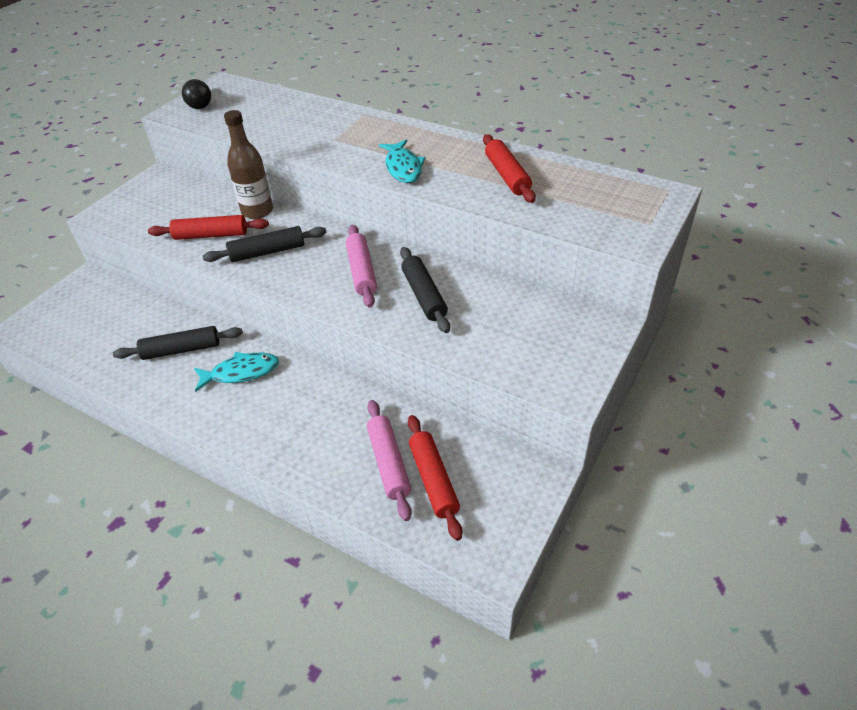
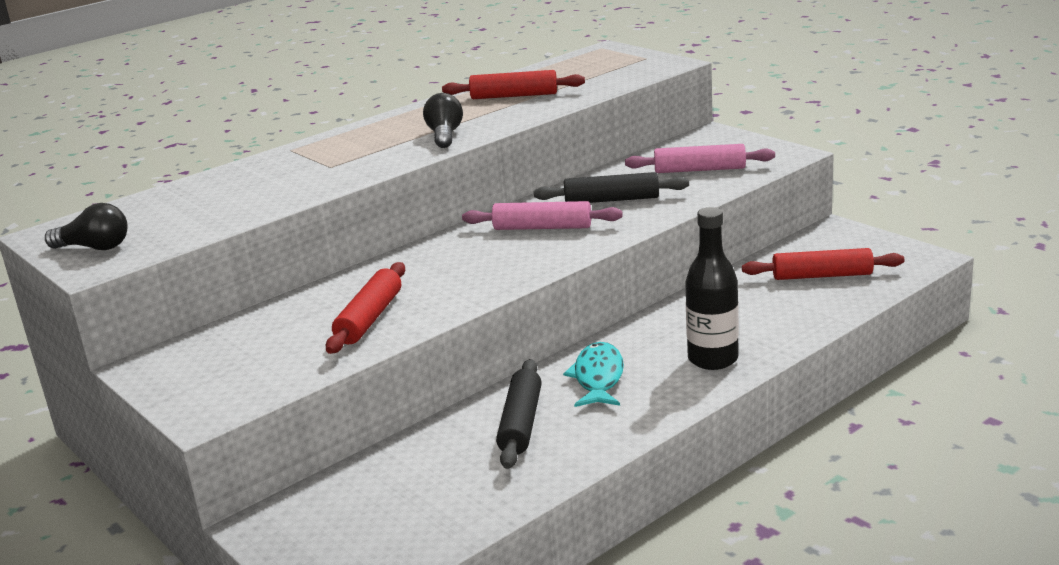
camera: 70 degrees left, 20 degrees down
(257, 211) = (344, 286): brown bottle -> none
(267, 252) = (450, 280): black rolling pin -> none
(271, 431) = (713, 359): none -> black bottle
(389, 463) = (791, 295): pink rolling pin -> pink rolling pin (699, 170)
(403, 168) = (445, 135): turquoise fish -> black light bulb

